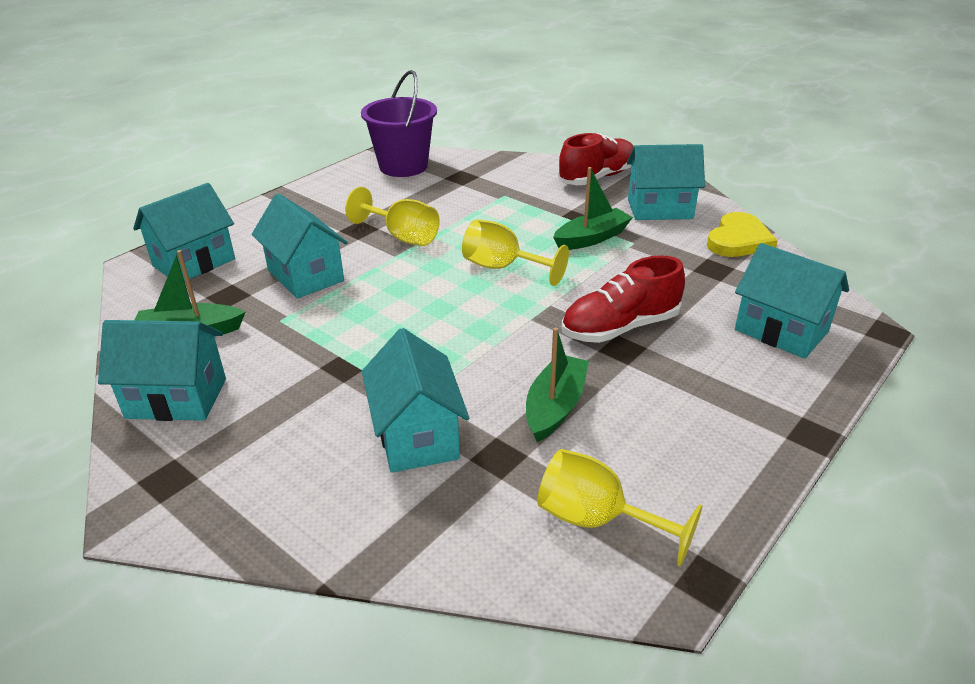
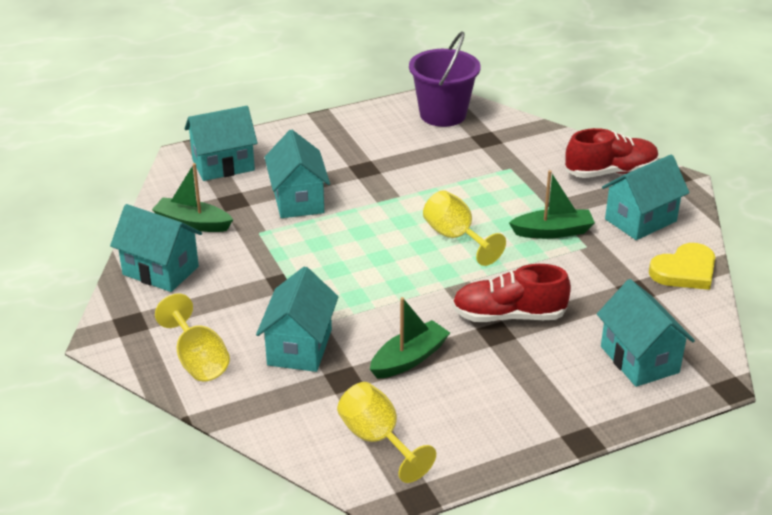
camera: 25 degrees right, 0 degrees up
(402, 237) = (394, 186): yellow goblet -> yellow goblet (198, 360)
(660, 209) = (640, 220): turquoise house -> turquoise house turned 60 degrees counterclockwise

